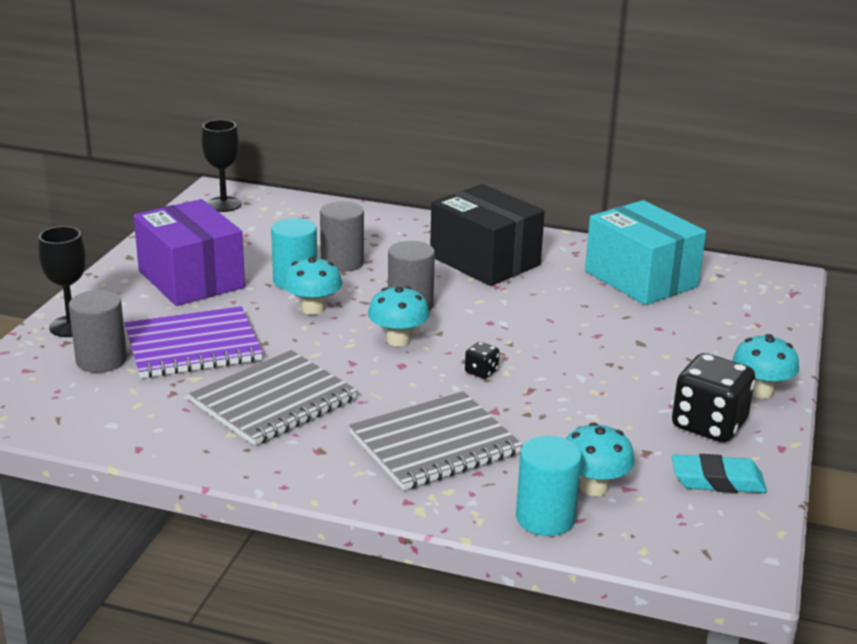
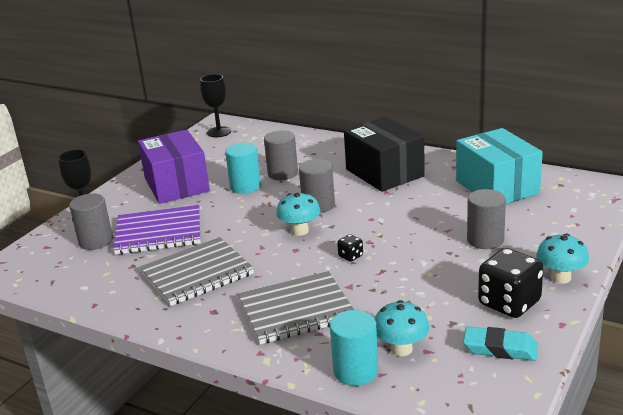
camera: 15 degrees right, 0 degrees up
(313, 309) = (249, 207): turquoise mushroom -> none
(650, 347) = (485, 240): none -> grey cylinder

